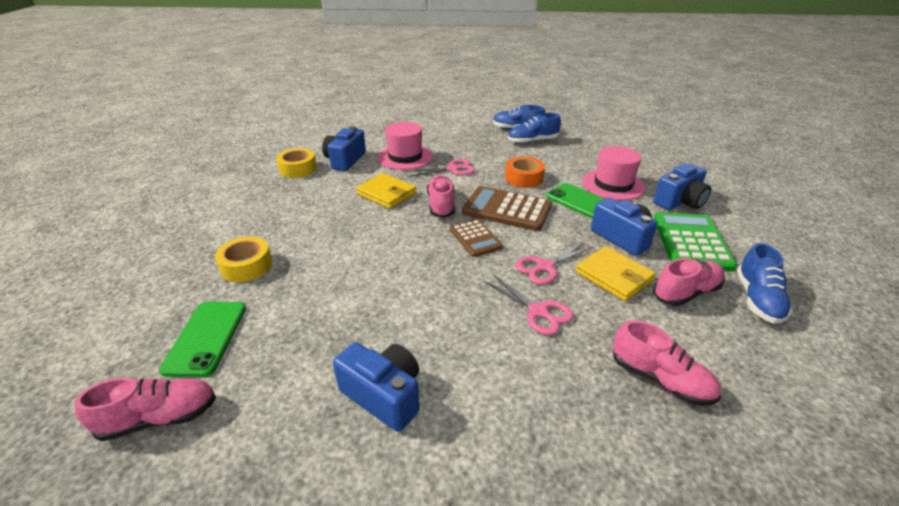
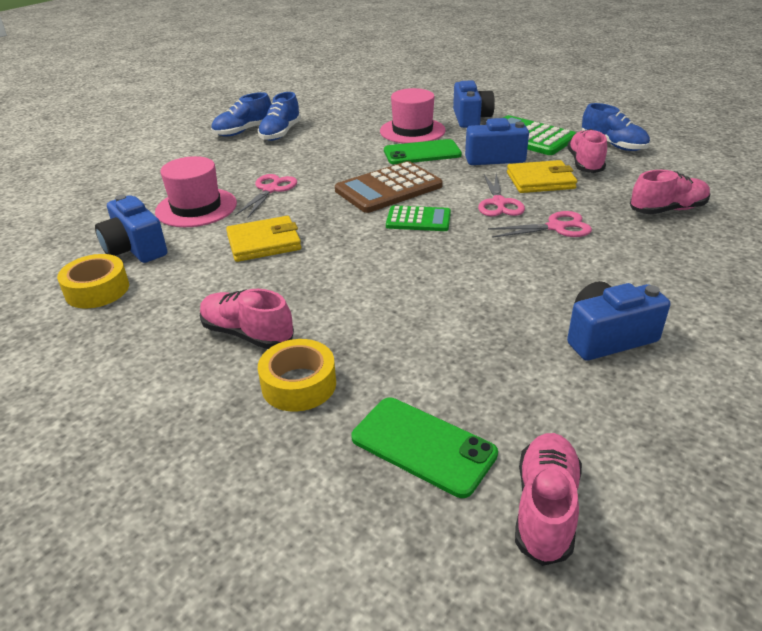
camera: 55 degrees left, 0 degrees up
(441, 205) = (334, 218): pink shoe -> pink shoe (247, 334)
(475, 238) = (418, 219): brown calculator -> green calculator
(524, 178) = (344, 162): orange tape -> none

